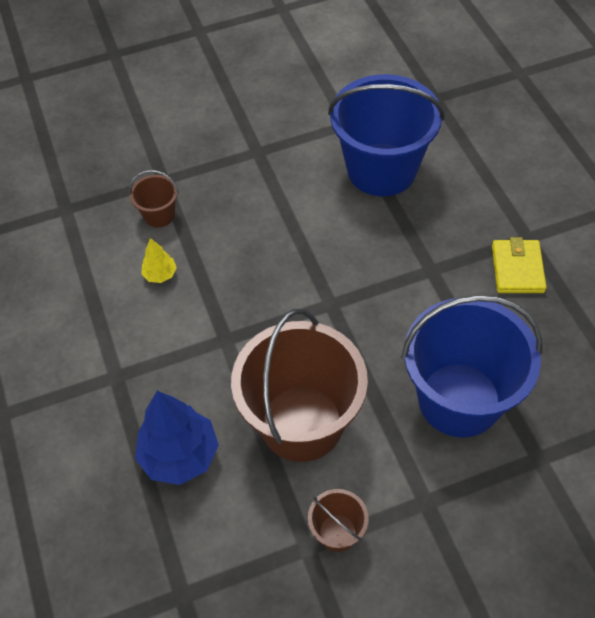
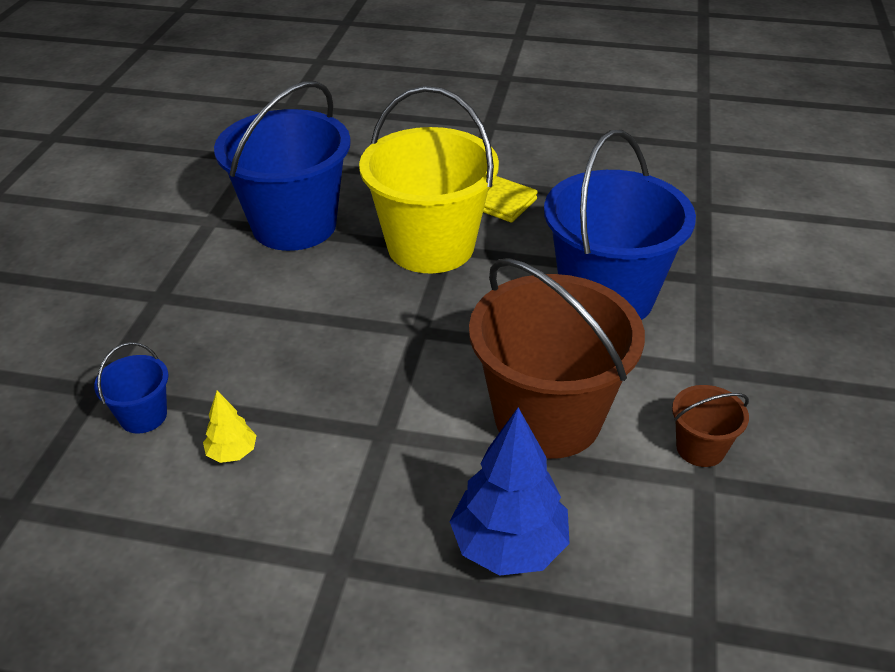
camera: 60 degrees left, 15 degrees down
(159, 215) = (143, 416): brown bucket -> blue bucket
(425, 259) = (431, 246): none -> yellow bucket

